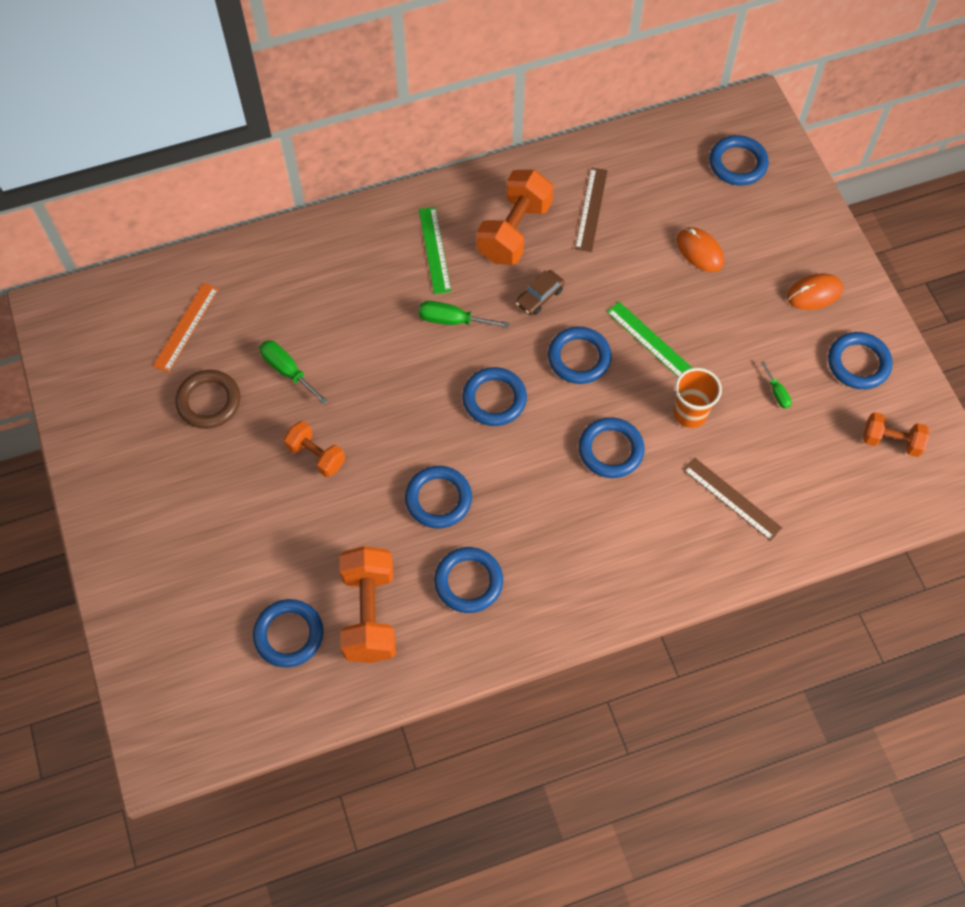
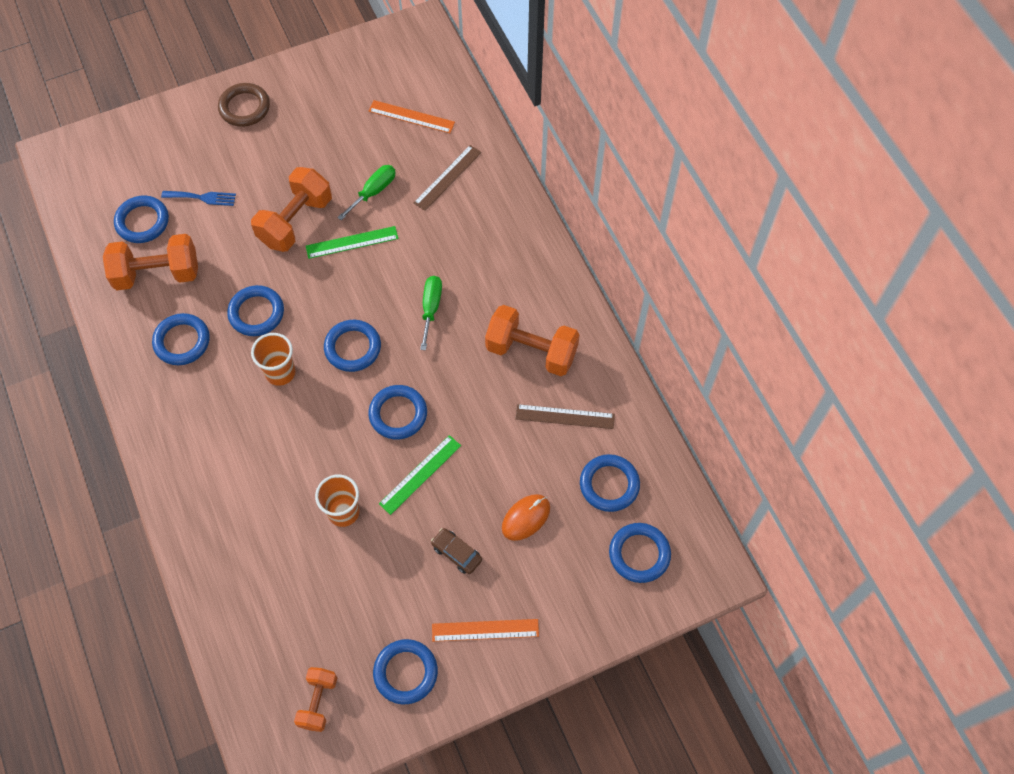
camera: 85 degrees right, 0 degrees up
(209, 401) = (343, 142): brown ring -> brown ring (244, 107)
(263, 562) = (202, 197): none -> blue fork
(316, 455) = (295, 221): orange dumbbell -> orange dumbbell, size x1.70
(434, 250) = (504, 288): green ruler -> green ruler (352, 242)
(519, 474) = (280, 372): none -> orange cup
(539, 297) = (461, 377): brown car -> brown car (456, 553)
(610, 450) = (304, 445): blue ring -> blue ring (609, 484)
(732, 498) = (256, 550): brown ruler -> brown ruler (447, 177)
(777, 392) = (368, 592): green screwdriver -> none
(814, 293) = (485, 630): orange mouse -> orange ruler

